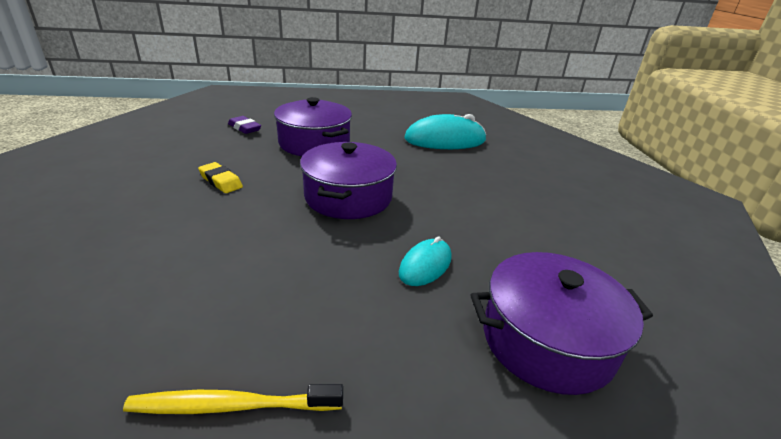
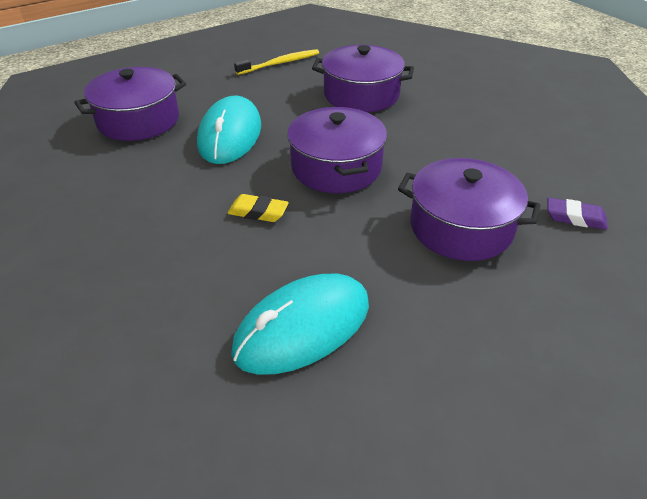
camera: 155 degrees right, 10 degrees up
(213, 265) = (361, 95): none -> purple pot
(221, 181) = (457, 142): yellow eraser -> yellow eraser (258, 212)
(425, 265) = (230, 135): turquoise mouse -> turquoise mouse, size x1.82

